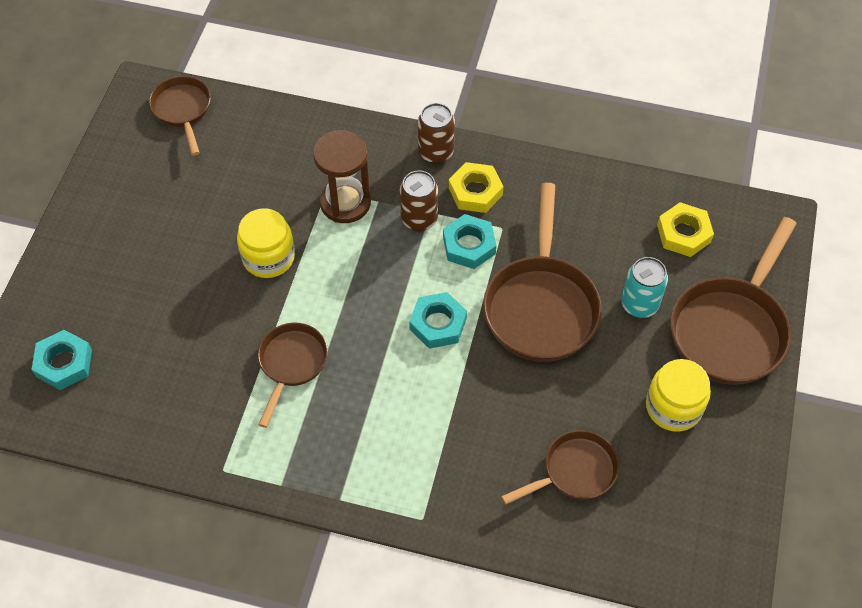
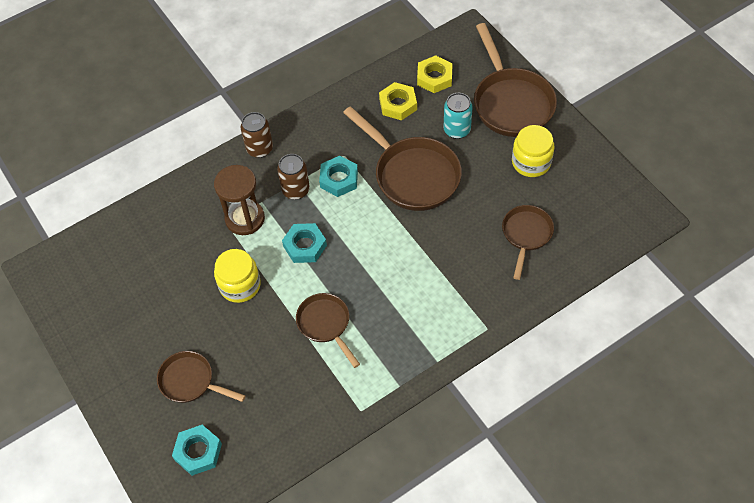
camera: 45 degrees left, 0 degrees up
(182, 110) = (80, 257): brown pan -> brown pan (190, 381)
(438, 324) = (374, 232): turquoise nut -> turquoise nut (305, 246)
(475, 191) = (307, 150): yellow nut -> yellow nut (398, 104)

